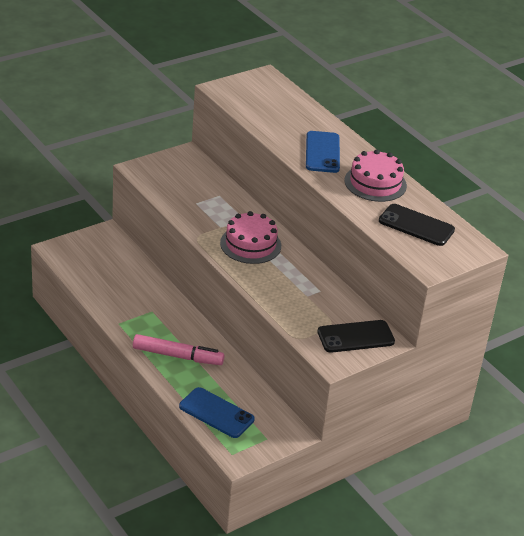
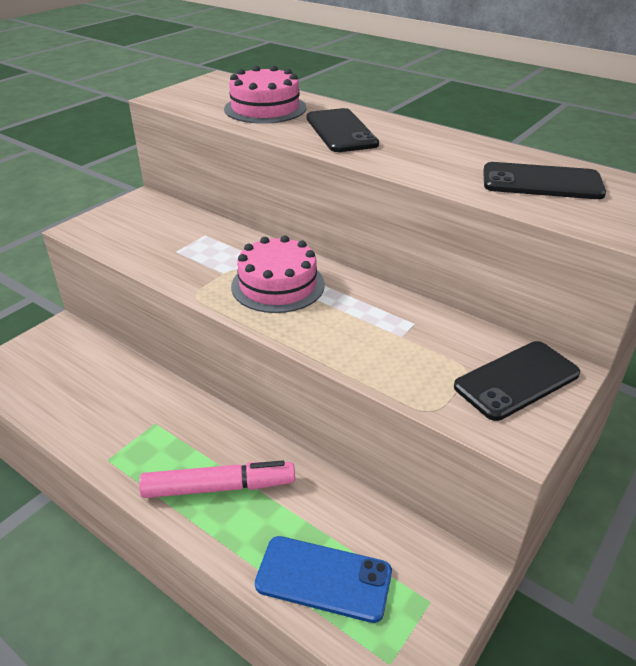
camera: 15 degrees left, 0 degrees up
(322, 152) = (341, 131): blue phone -> black phone
(375, 183) = (438, 148): pink cake -> pink cake (265, 108)

